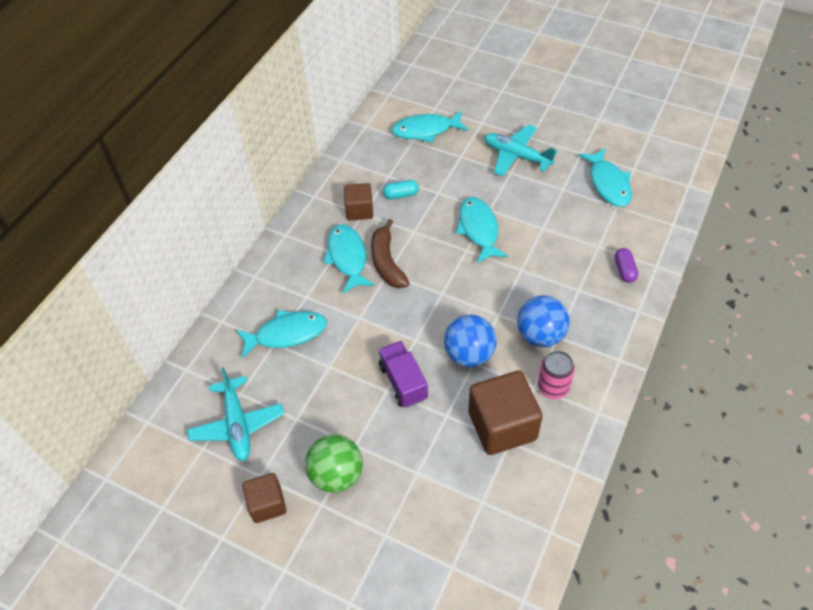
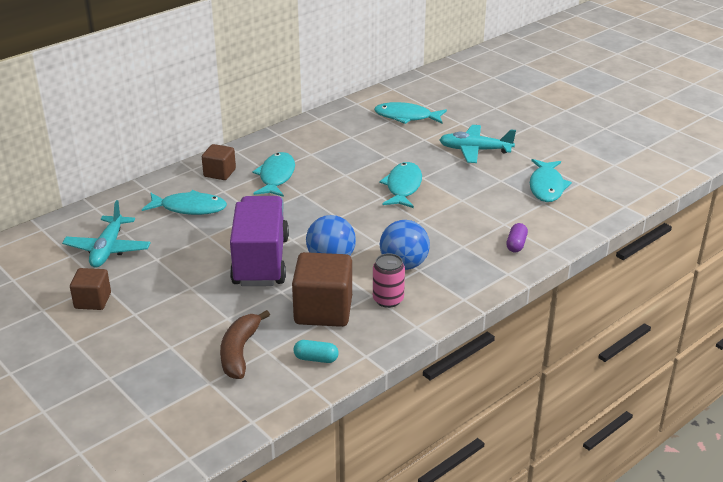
camera: 20 degrees right, 20 degrees down
(336, 475) = (161, 300): green ball -> none
(359, 210) = (309, 151): brown cube -> brown cube (219, 173)
(387, 262) = (306, 187): brown banana -> brown banana (240, 352)
(401, 195) = (352, 150): turquoise capsule -> turquoise capsule (316, 359)
(403, 382) = (261, 261): purple truck -> purple truck, size x1.77
(516, 156) = (475, 150): turquoise plane -> turquoise plane turned 45 degrees counterclockwise

